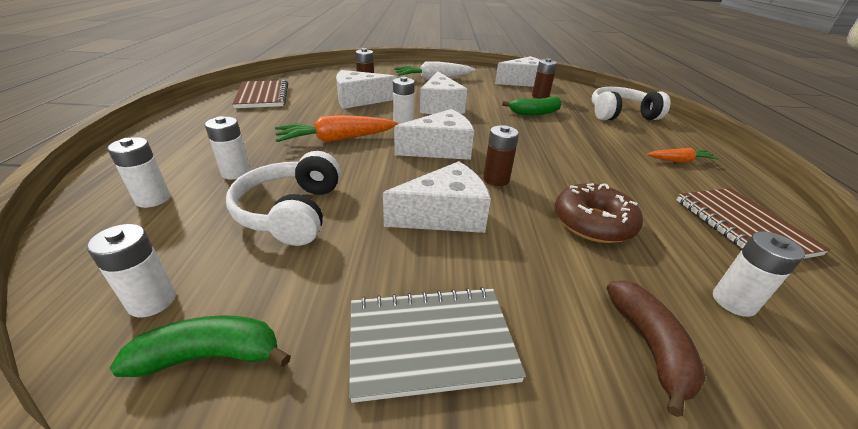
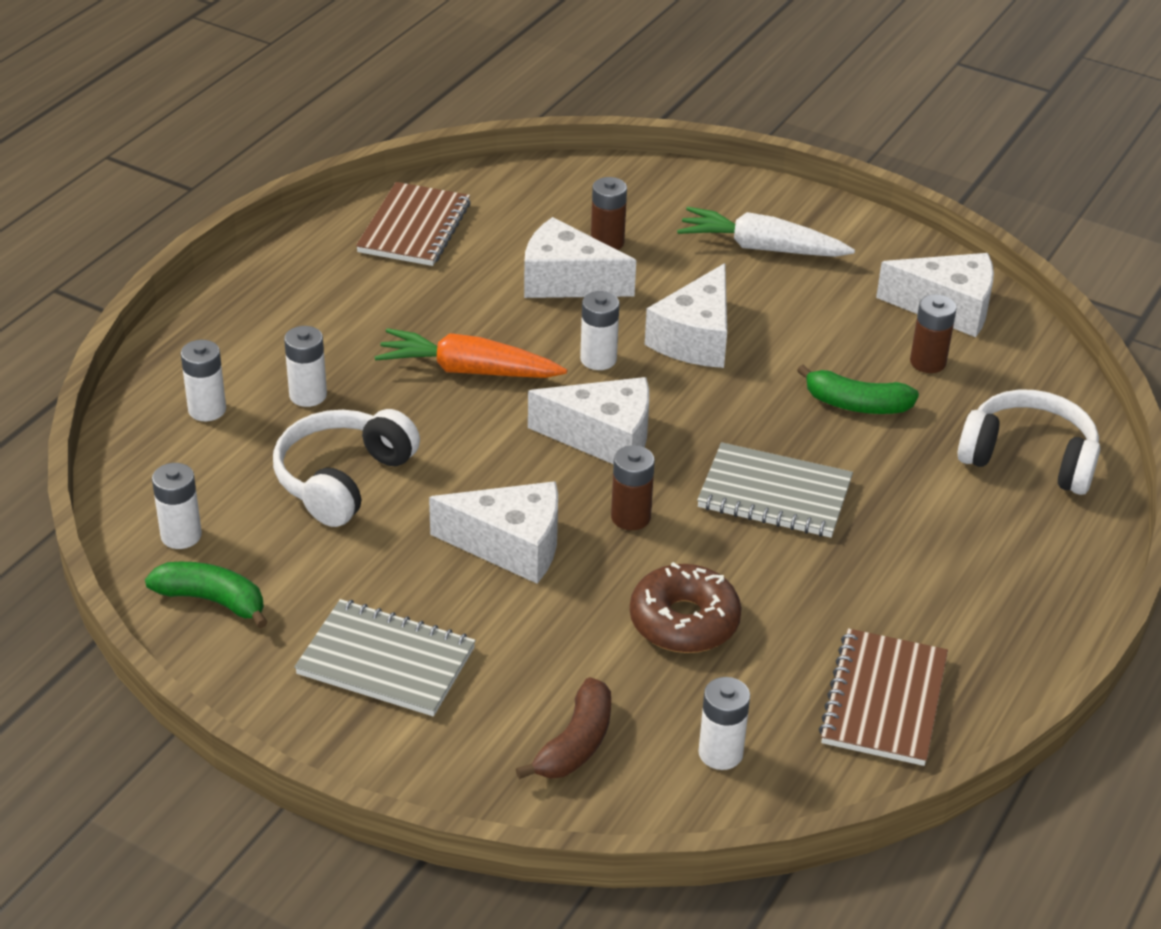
camera: 30 degrees right, 5 degrees up
(549, 150) = (774, 494): none -> grey notebook
(679, 161) = (971, 585): orange carrot -> none

